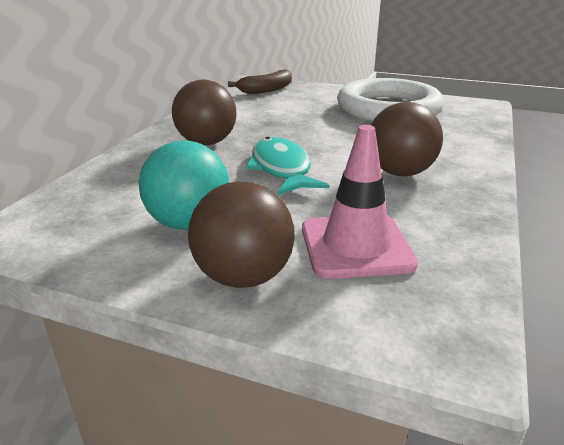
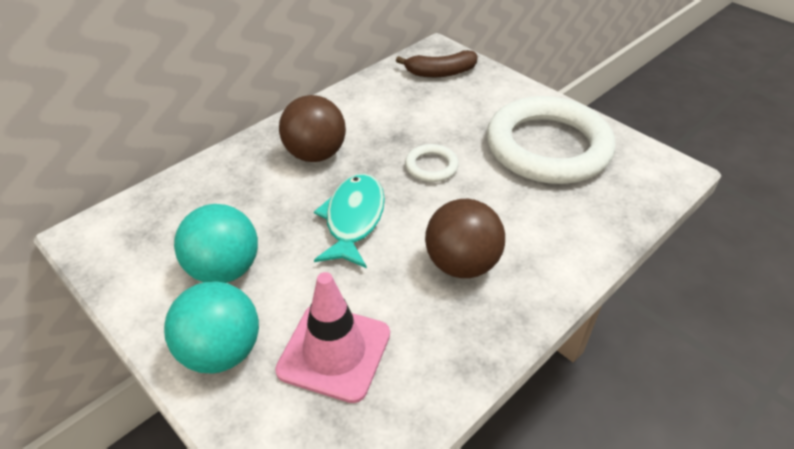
camera: 25 degrees right, 15 degrees up
(243, 277) = (221, 351): brown ball -> turquoise ball
(314, 131) = (431, 166): none -> white ring

